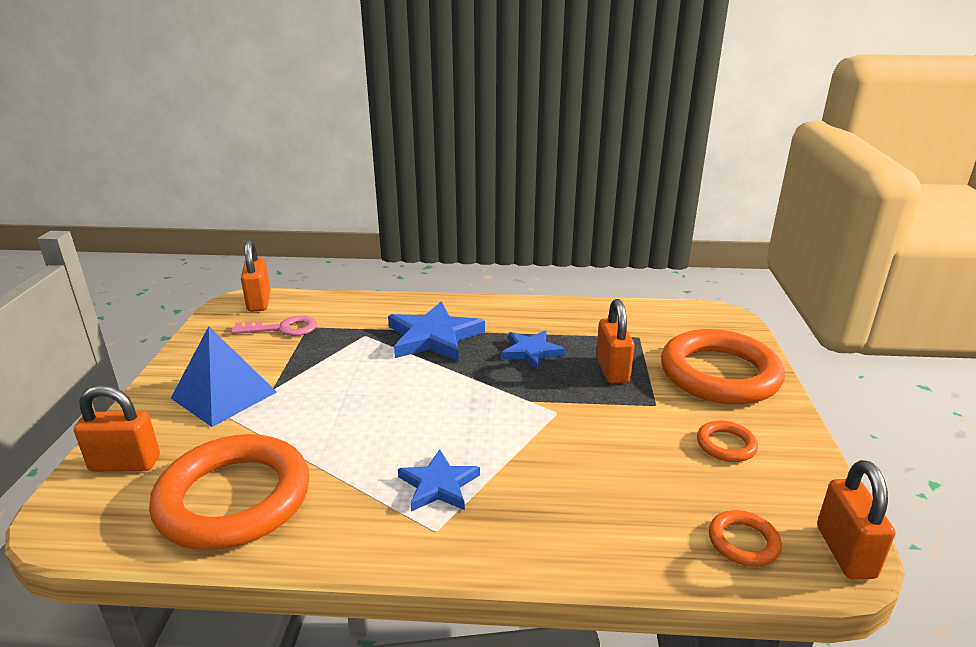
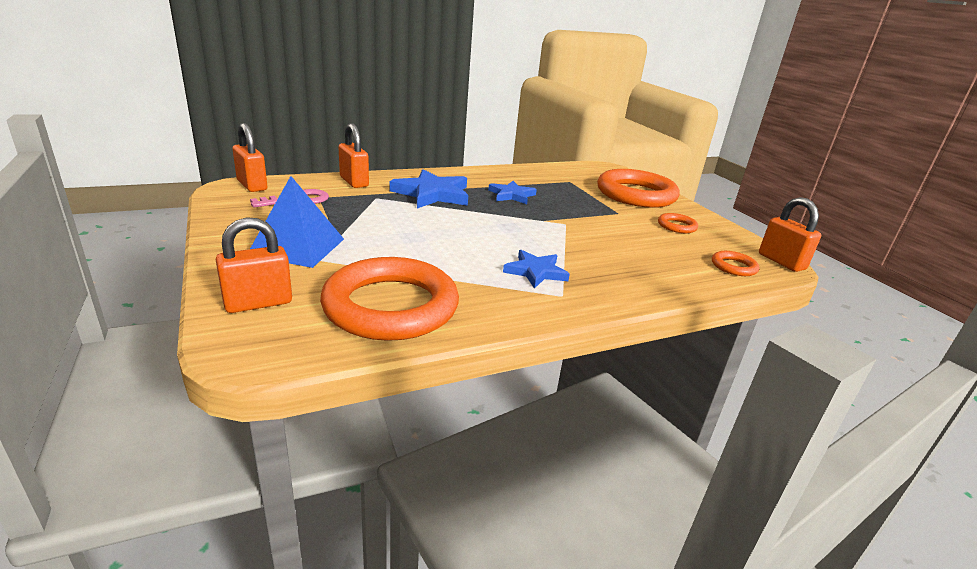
camera: 30 degrees left, 0 degrees up
(612, 370) = (573, 199): orange padlock -> orange padlock (354, 182)

